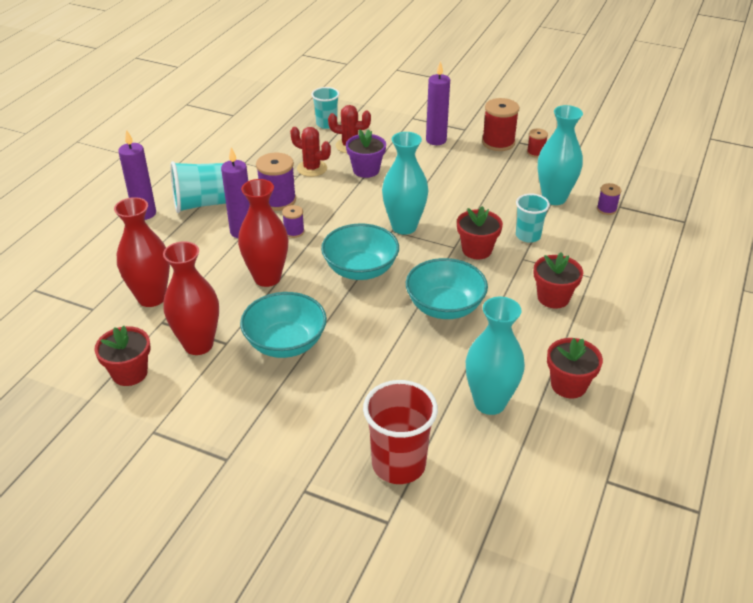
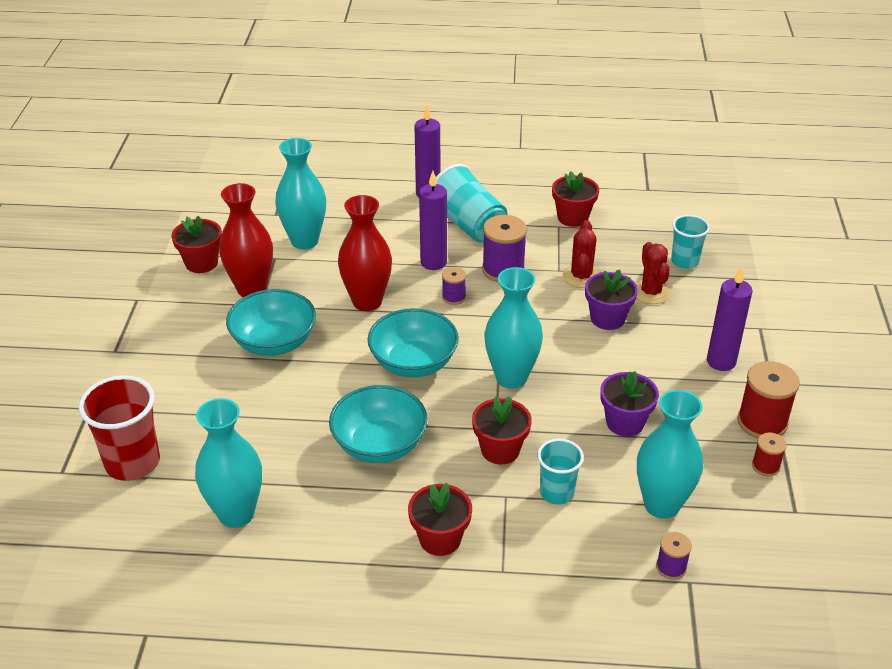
camera: 70 degrees right, 0 degrees up
(151, 298) = (304, 241): red vase -> turquoise vase
(474, 191) = (625, 422): none -> purple flower pot
(568, 385) = (286, 578): red flower pot -> red flower pot (573, 217)

